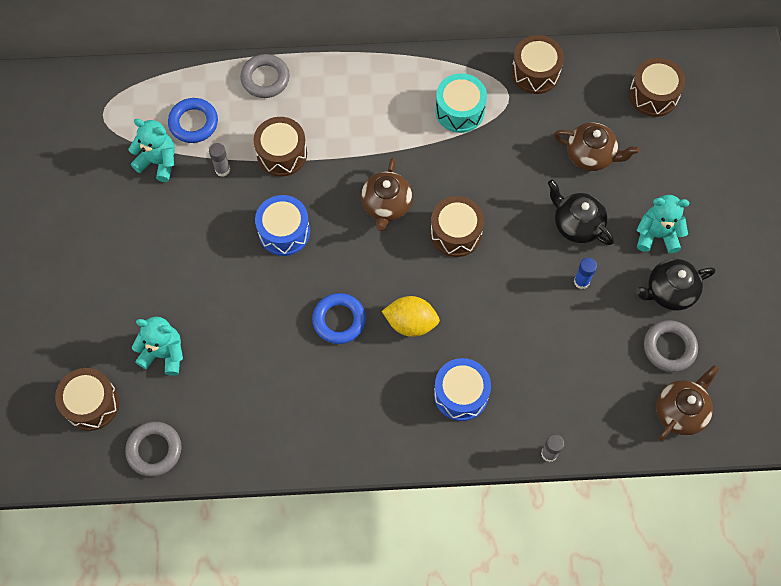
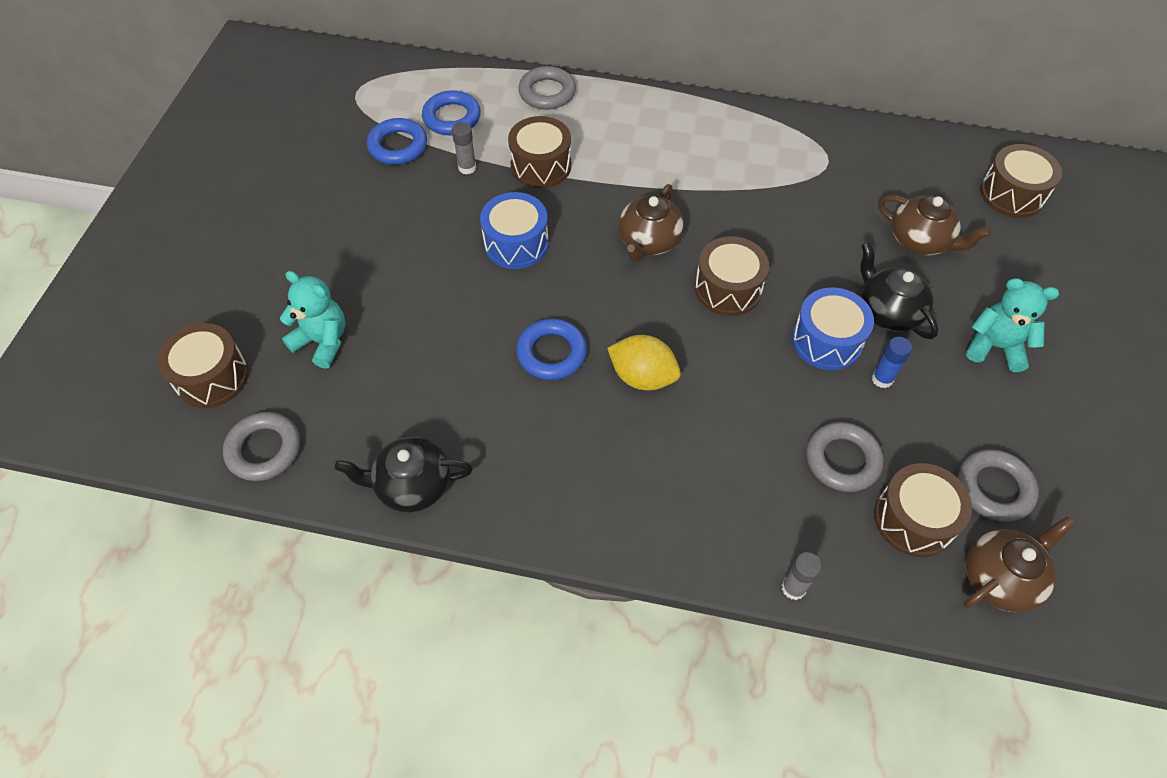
camera: 15 degrees right, 10 degrees down
(158, 162) = (398, 146): turquoise teddy bear -> blue ring
(459, 111) = (765, 164): turquoise drum -> none
(461, 394) = (686, 478): blue drum -> blue drum (826, 341)
(535, 72) = (866, 145): brown drum -> brown drum (913, 519)
(564, 352) = (842, 460): none -> grey ring
(669, 291) = (1003, 418): black teapot -> black teapot (412, 485)

